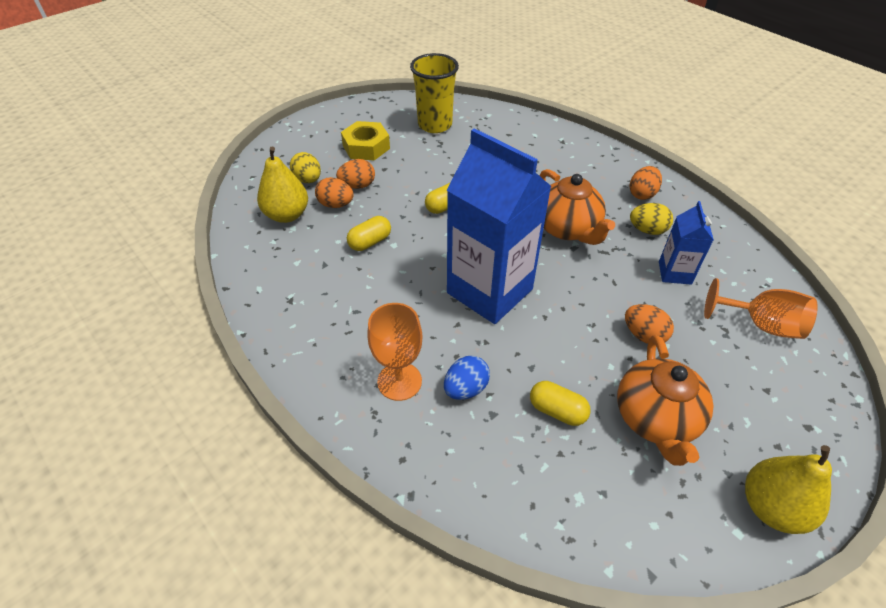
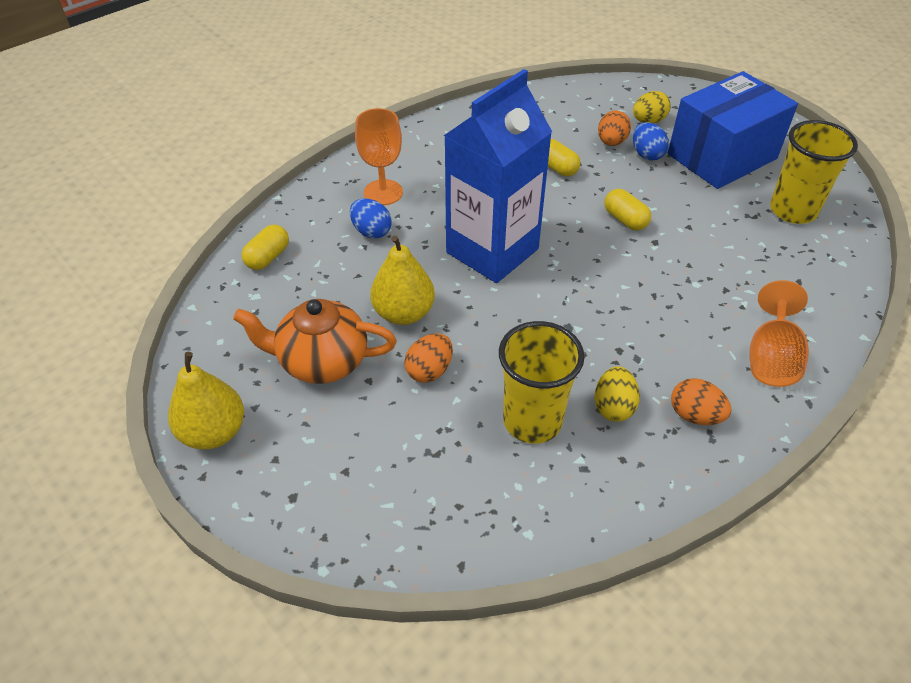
camera: 90 degrees right, 0 degrees up
(287, 215) = (589, 114): yellow pear -> yellow pear (403, 313)
(357, 186) = (647, 154): orange egg -> blue egg
(366, 147) = (722, 156): yellow nut -> blue box
(557, 411) = (341, 289): yellow capsule -> yellow capsule (268, 257)
(567, 229) = (603, 323): orange teapot -> none
(674, 273) = (532, 421): blue carton -> yellow cup
(760, 324) = (444, 495): orange goblet -> orange goblet (771, 358)

